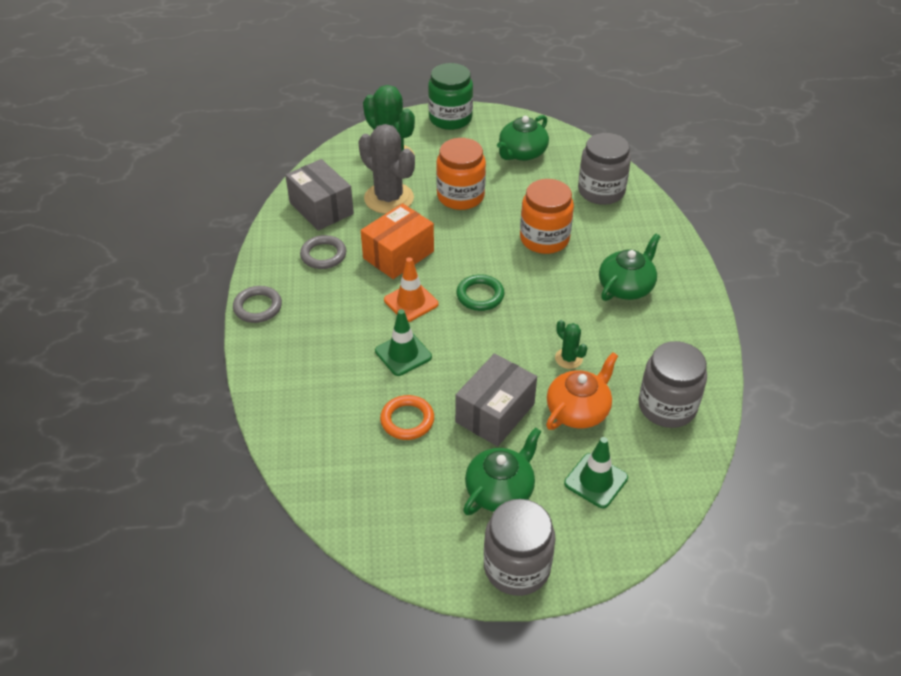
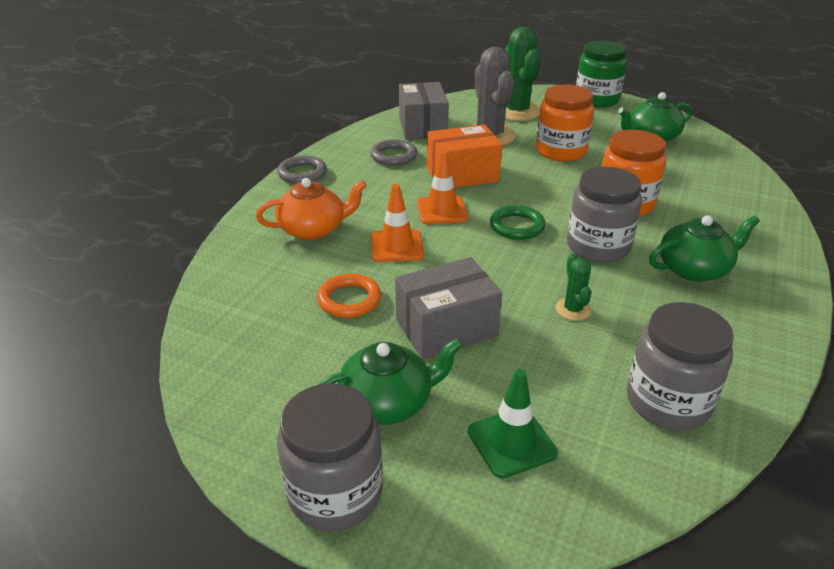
camera: 30 degrees right, 10 degrees down
(403, 354) = (397, 246): green traffic cone -> orange traffic cone
(578, 410) = (546, 361): orange teapot -> orange teapot (313, 229)
(601, 191) = (720, 185): grey jar -> grey jar (598, 246)

